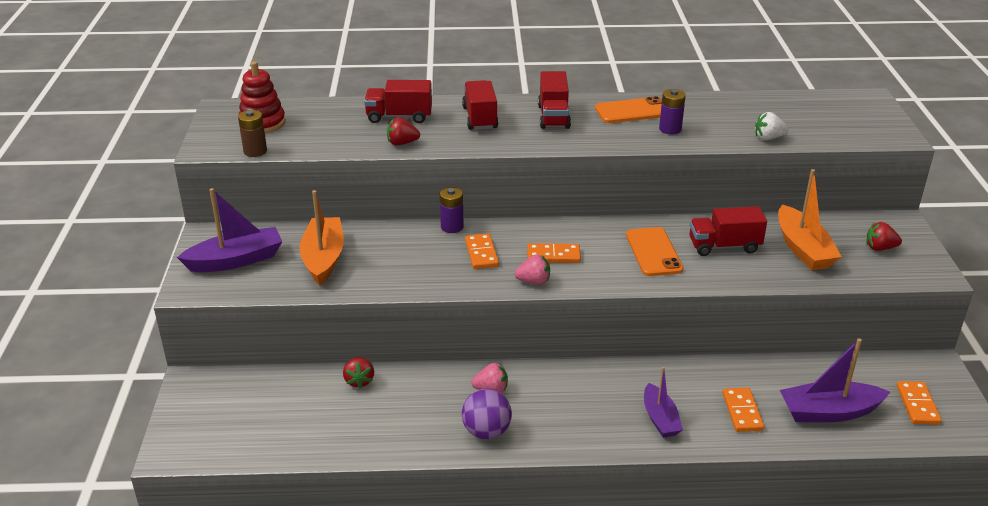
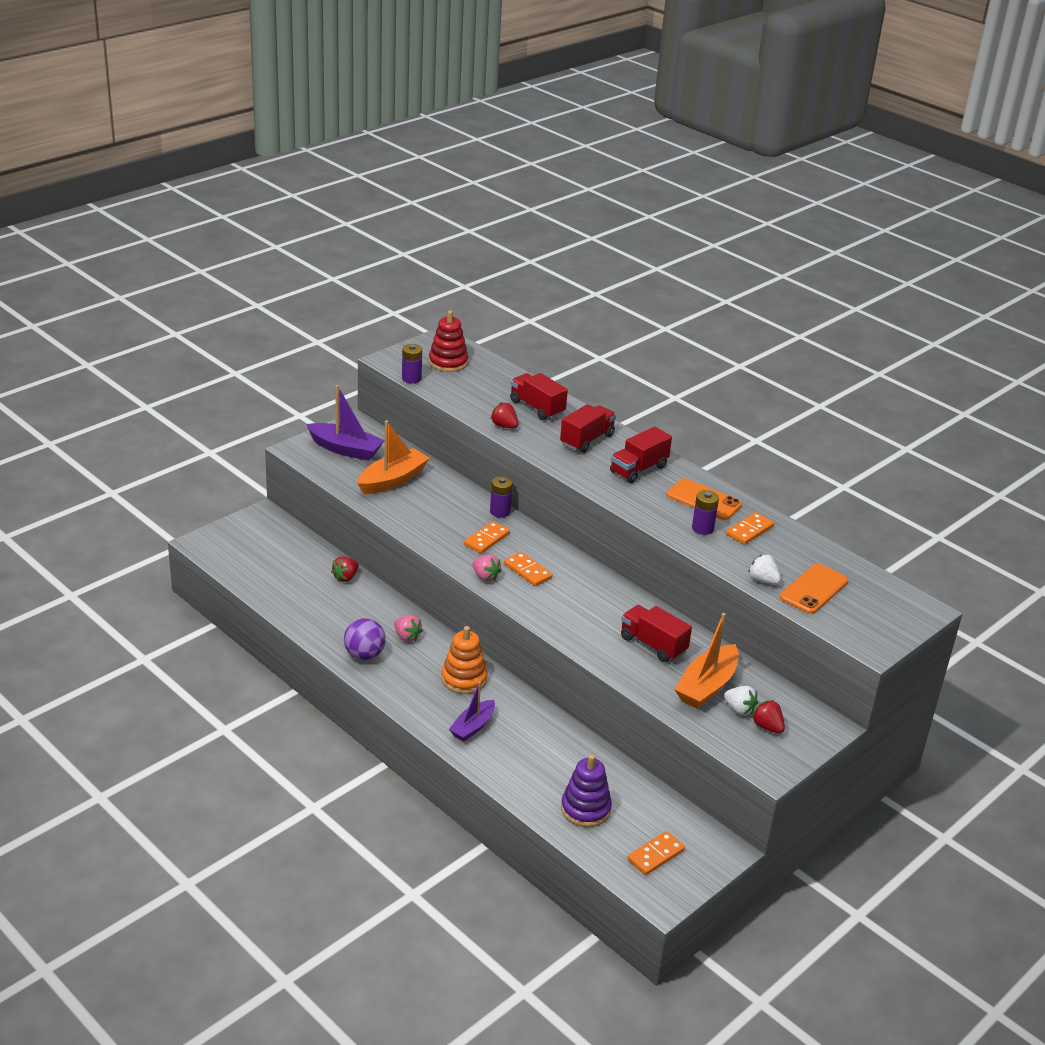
camera: 45 degrees right, 0 degrees up
(255, 151) = (411, 378): brown battery -> purple battery
(589, 388) = (464, 679): none -> orange stacking toy
(653, 252) = (596, 614): orange phone -> orange phone (814, 589)
(742, 412) = (530, 764): orange domino -> orange domino (749, 530)
(829, 412) = (585, 809): purple boat -> purple stacking toy
(846, 249) = (739, 709): none -> white strawberry

